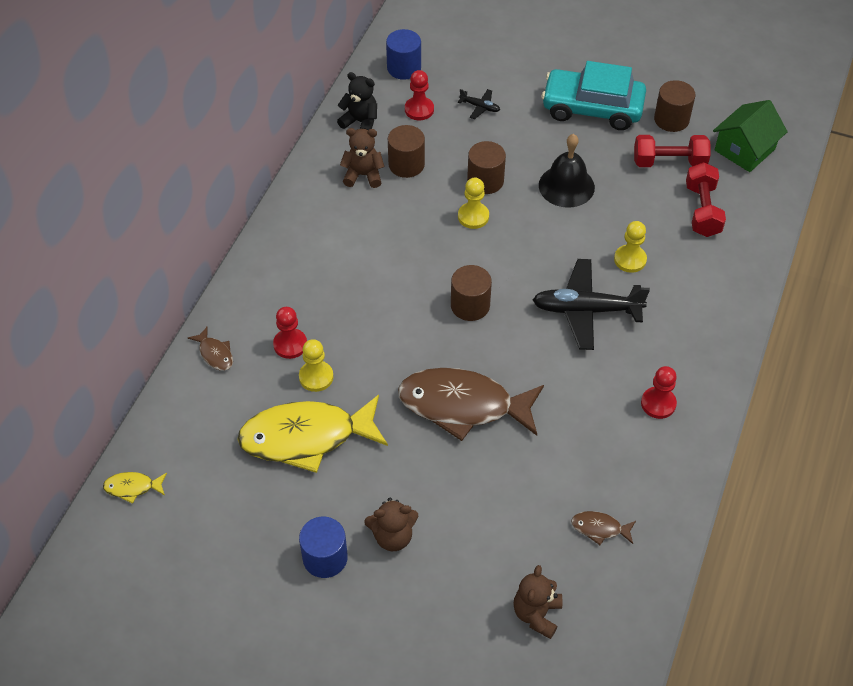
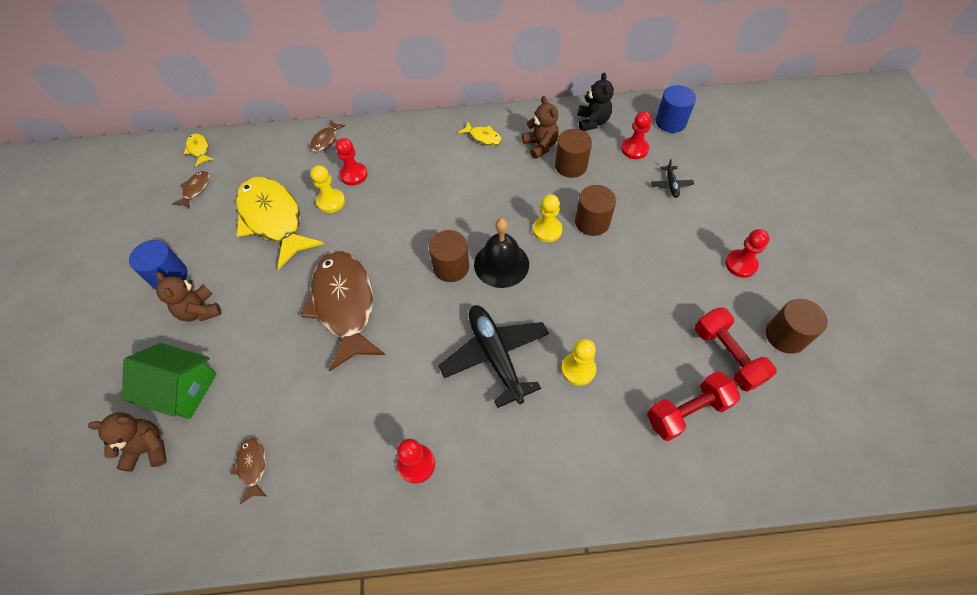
camera: 65 degrees right, 5 degrees up
(202, 505) = (196, 189): none -> brown fish
(317, 214) = (483, 137): none -> yellow fish
(566, 186) = (630, 282): black bell -> black bell (501, 264)
(592, 108) = (740, 264): turquoise car -> red pawn
(744, 150) = (804, 422): green house -> green house (182, 389)

